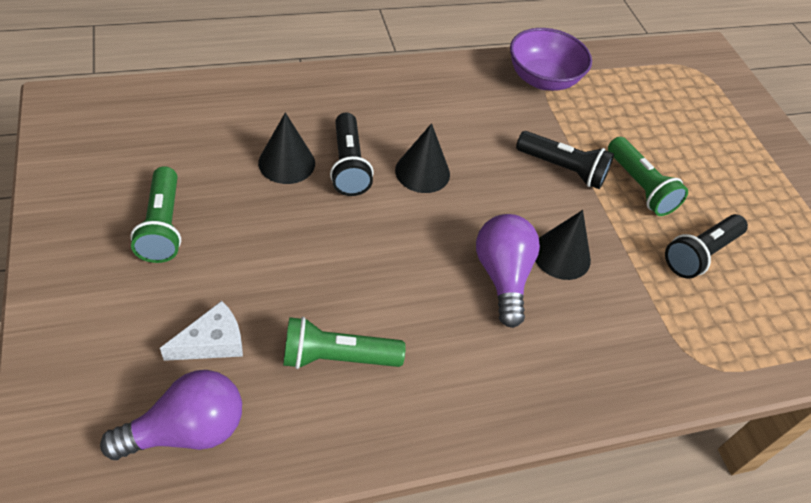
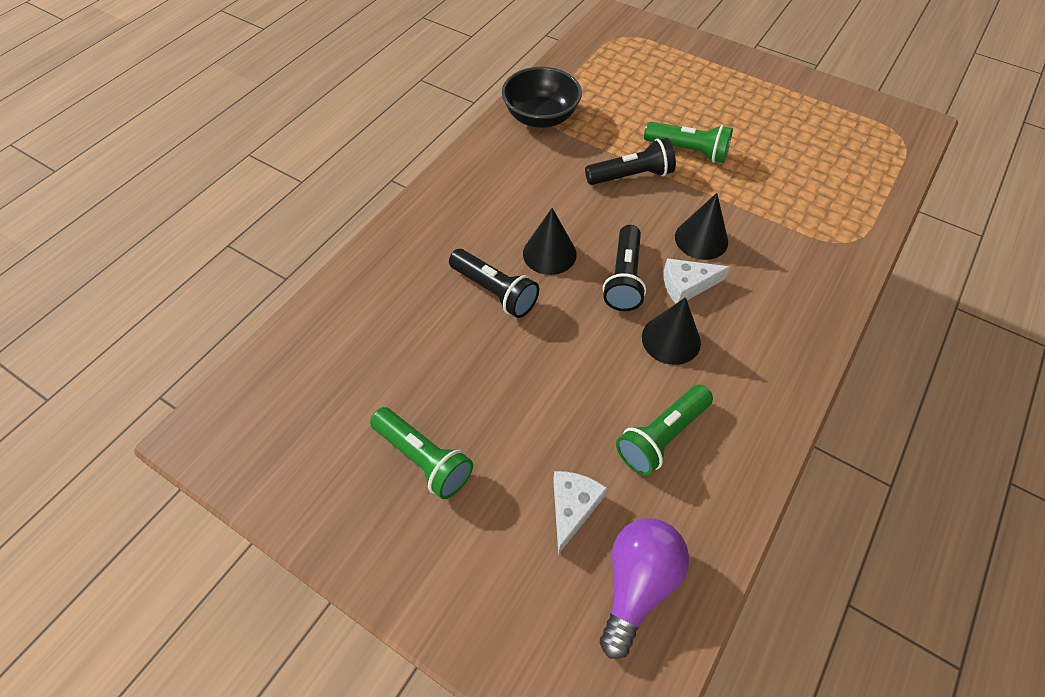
camera: 35 degrees left, 5 degrees up
(286, 163) = (449, 328): black cone -> black cone (671, 339)
(502, 276) = (686, 285): purple light bulb -> white cheese
(542, 79) = (541, 117): purple bowl -> black bowl
(700, 254) = (770, 170): black flashlight -> black flashlight (624, 278)

